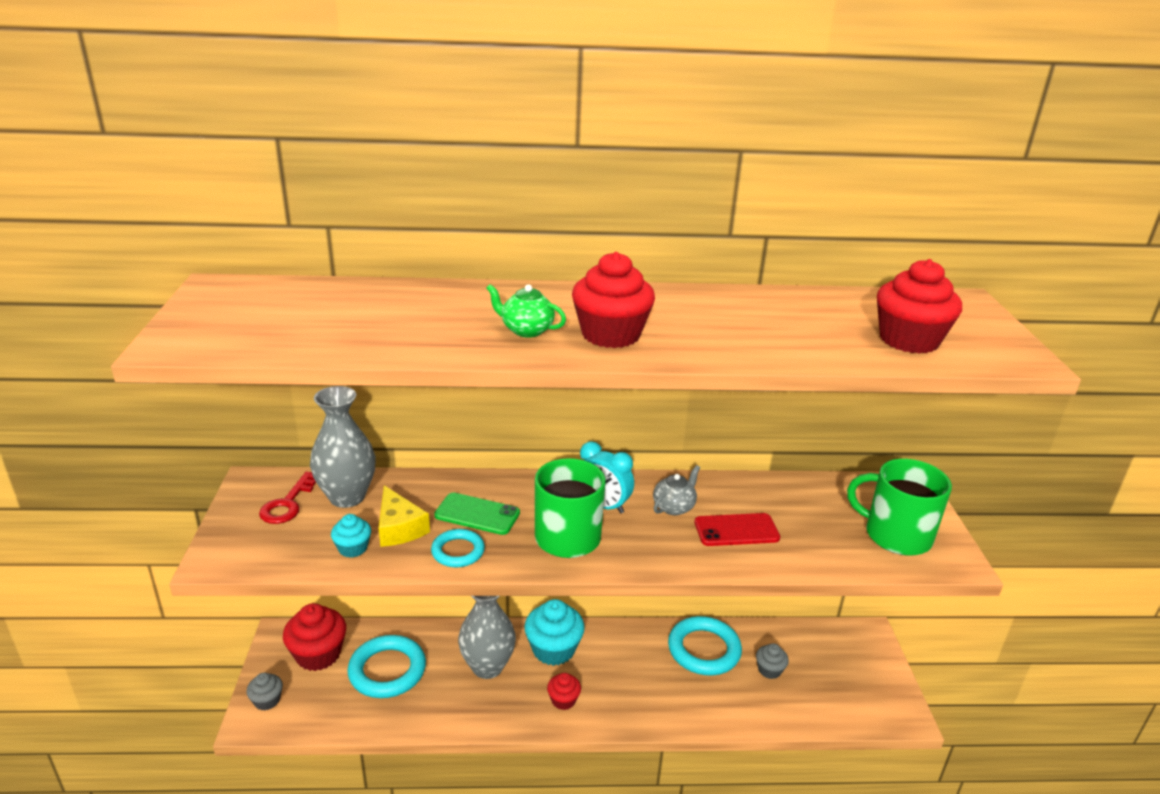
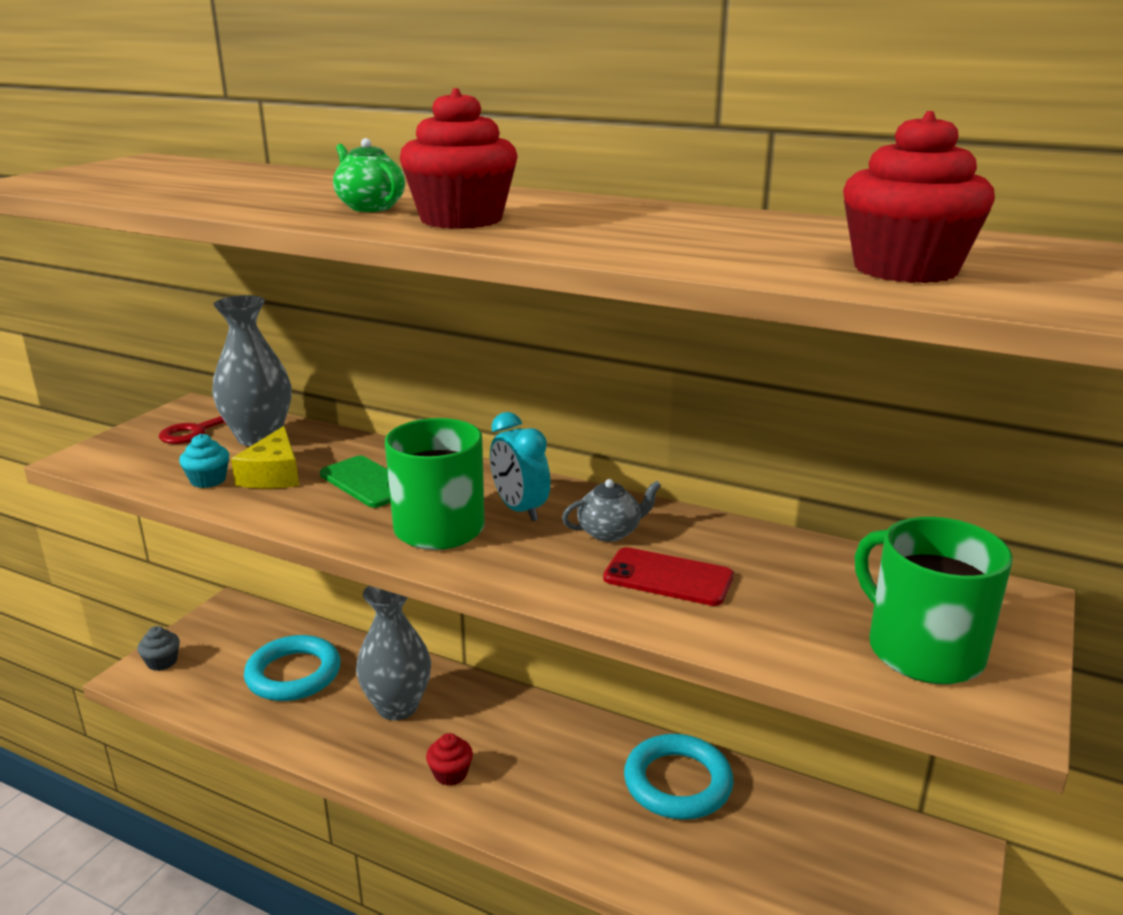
camera: 30 degrees right, 5 degrees down
(318, 654) = (244, 636): red cupcake -> none
(458, 551) = (304, 509): turquoise ring -> none
(553, 649) = (486, 715): turquoise cupcake -> none
(769, 670) = (754, 841): grey cupcake -> none

